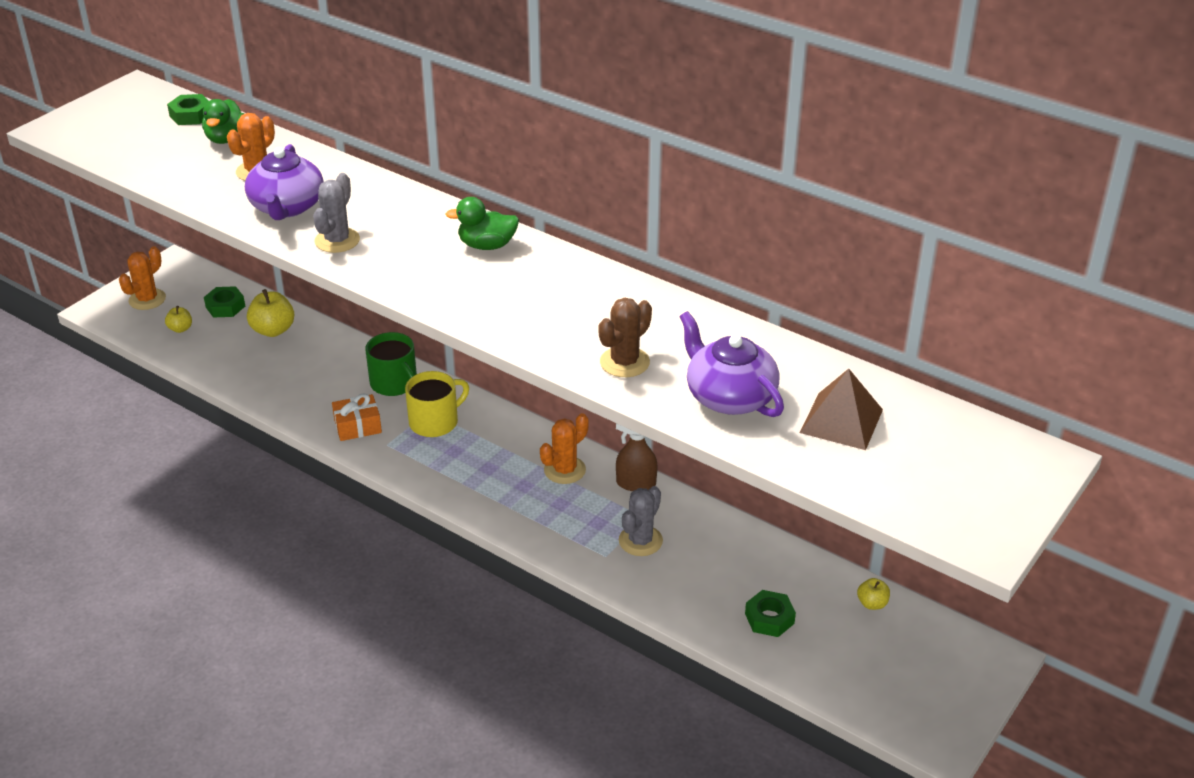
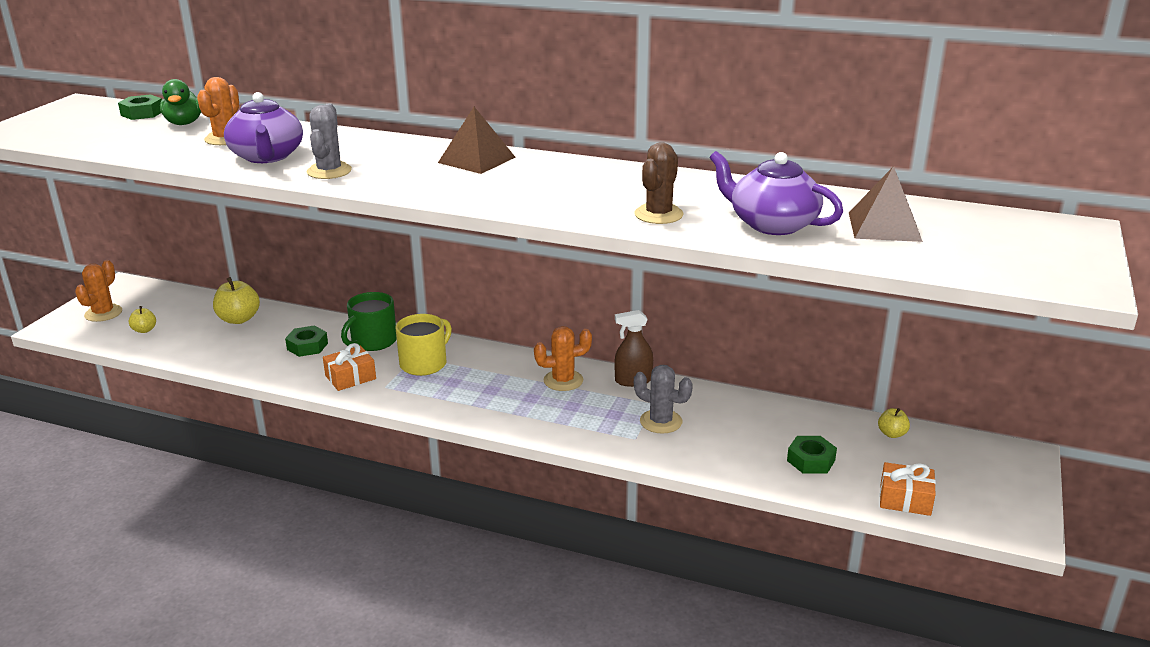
camera: 15 degrees left, 10 degrees down
(225, 307) = (185, 308): green nut -> green nut (307, 346)
(394, 383) = (373, 341): green mug -> green mug turned 90 degrees clockwise
(487, 245) = (477, 160): green duck -> brown pyramid
(564, 470) = (563, 380): orange cactus -> orange cactus turned 45 degrees clockwise
(640, 541) = (661, 421): grey cactus -> grey cactus turned 75 degrees counterclockwise
(840, 683) = (905, 499): none -> orange gift

